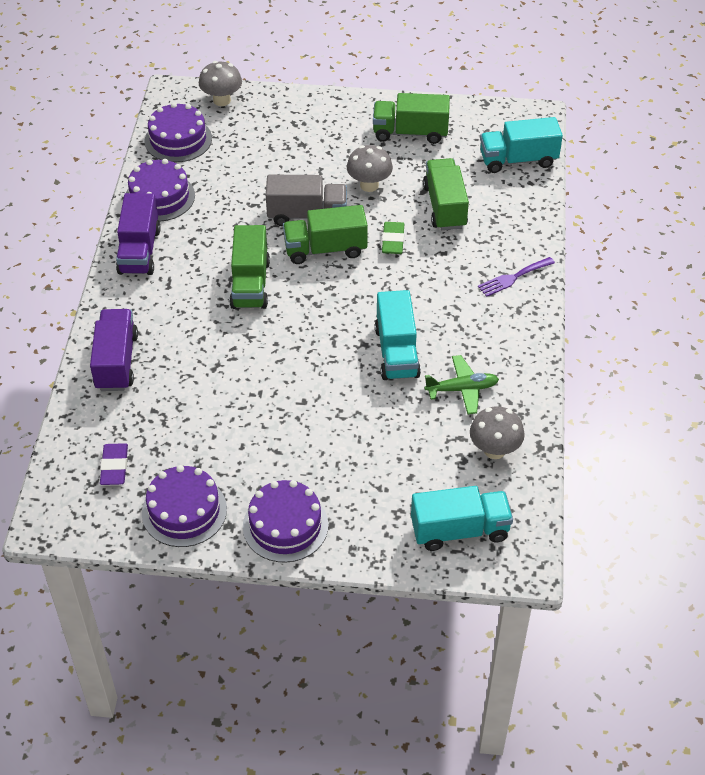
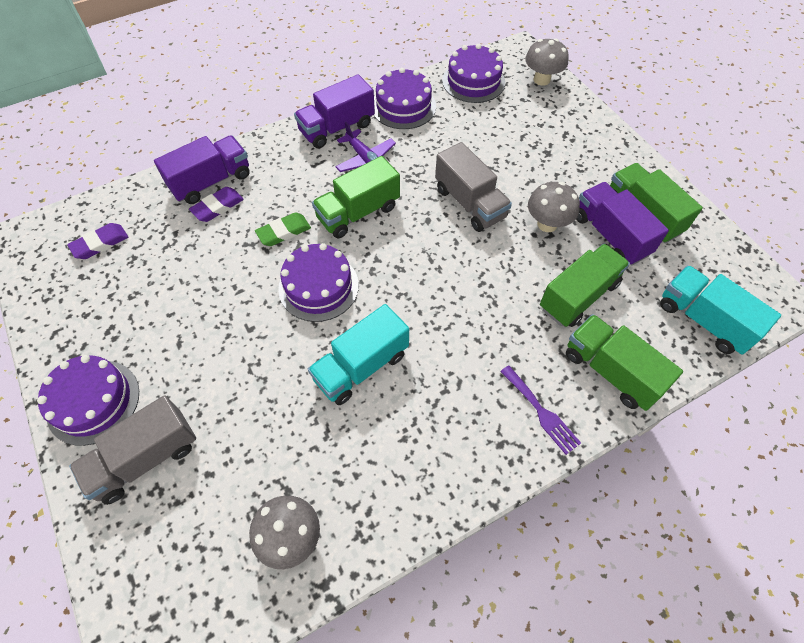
camera: 55 degrees right, 10 degrees up
(152, 370) = (217, 207): none -> purple eraser
(184, 511) = (75, 316): purple cake -> purple cake (318, 287)
(196, 251) = (365, 159): none -> purple plane
(325, 249) = (441, 239): green truck -> green truck (611, 371)
(366, 509) = (145, 458): none -> grey truck
(393, 241) = (497, 281): green eraser -> green eraser (284, 232)
(411, 159) = (610, 235): none -> purple truck
(459, 530) = (161, 567): turquoise truck -> none
(462, 389) = (353, 454): green plane -> none
(513, 278) = (541, 412): purple fork -> purple fork turned 150 degrees counterclockwise

